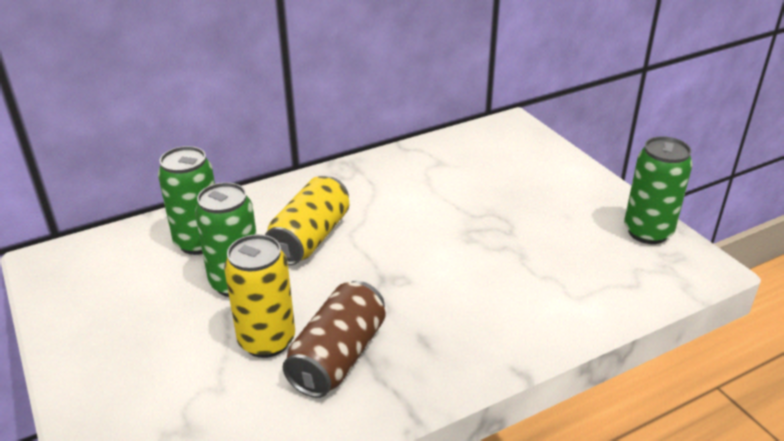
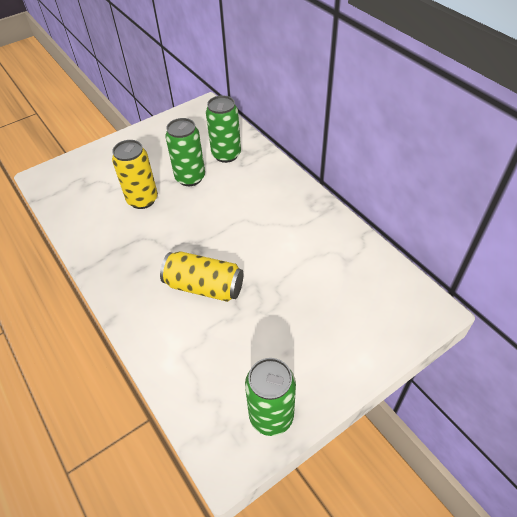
camera: 85 degrees right, 15 degrees up
(310, 238) = (236, 201): yellow can -> yellow can (204, 286)
(338, 357) = (129, 231): brown can -> none

